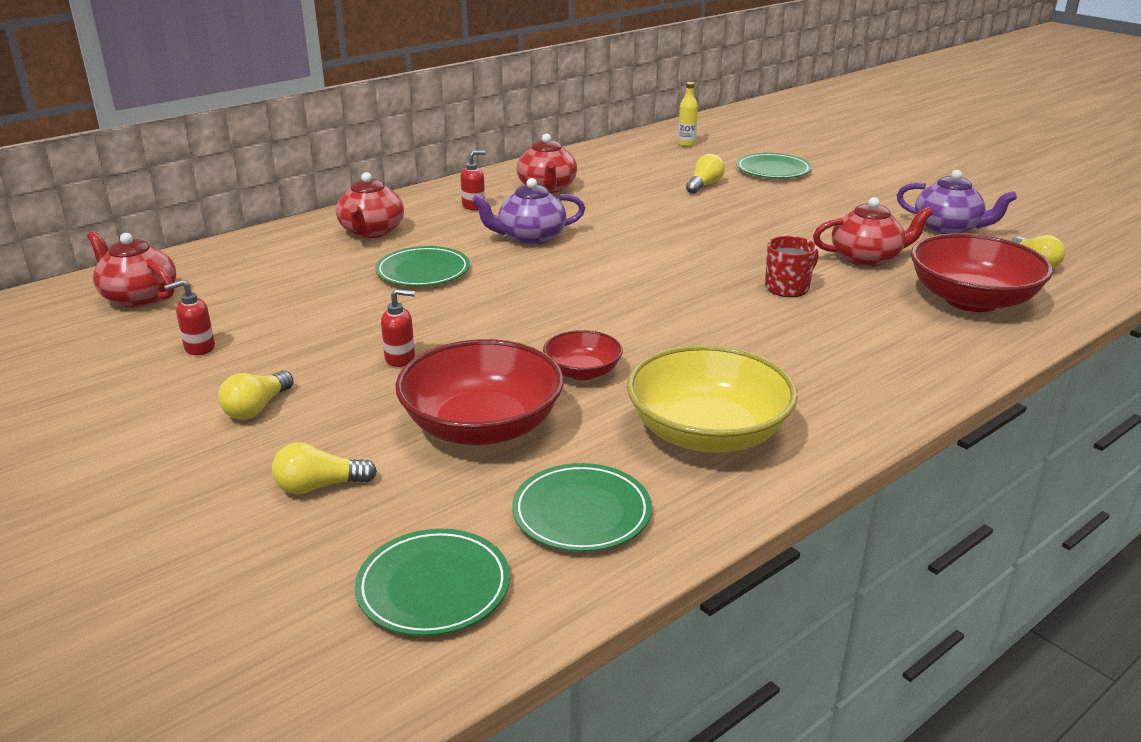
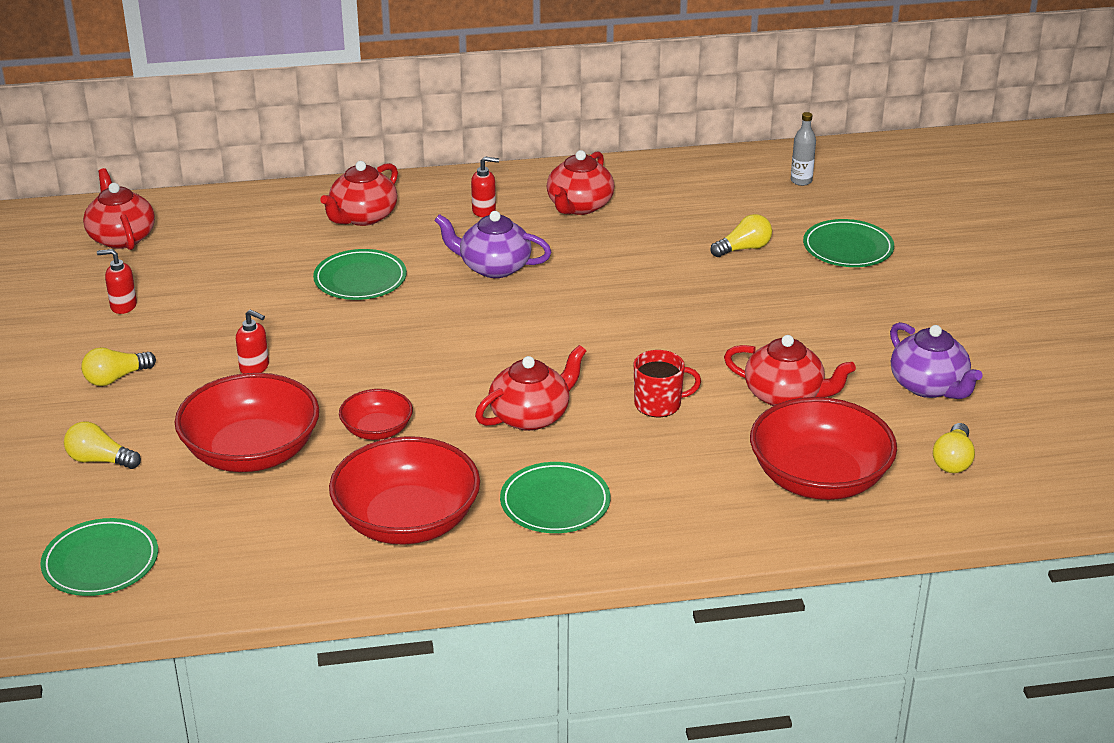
camera: 30 degrees right, 5 degrees up
(581, 513) = (245, 548): green plate -> green plate (555, 502)
(686, 144) = (801, 181): yellow bottle -> grey bottle
(701, 323) = (531, 416): none -> red teapot
(707, 433) = (407, 521): yellow bowl -> red bowl

